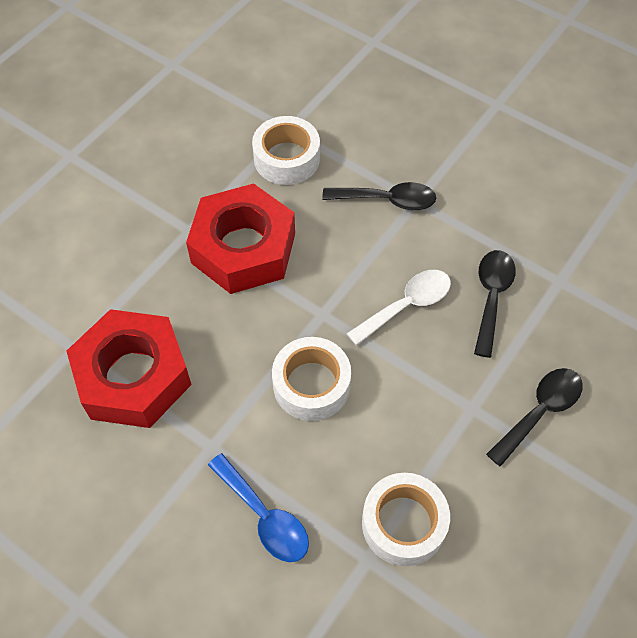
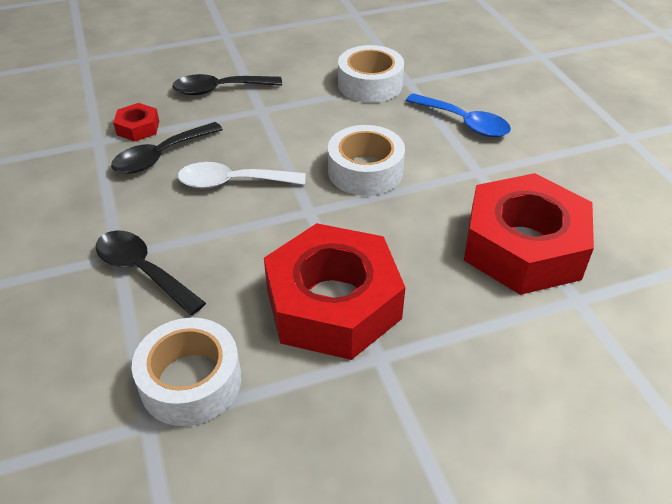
camera: 145 degrees left, 15 degrees down
(264, 516) = (463, 123): blue spoon -> blue spoon turned 135 degrees clockwise
(548, 315) = (138, 128): none -> red nut

